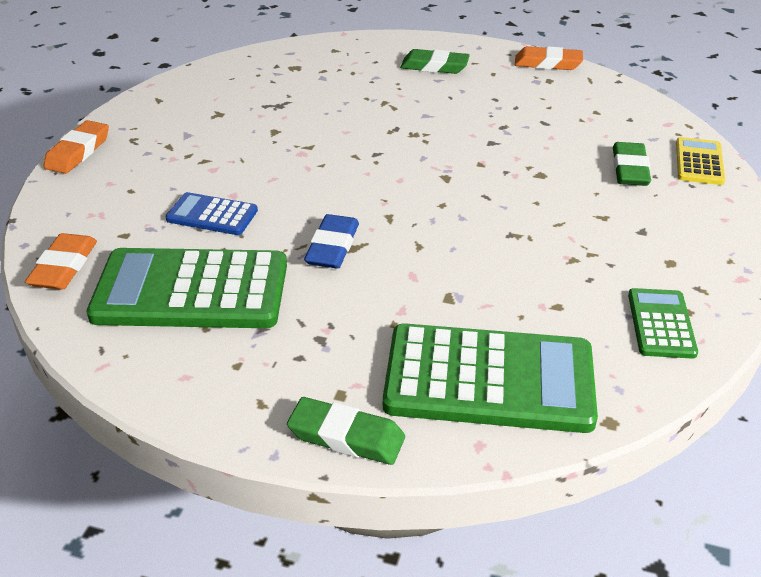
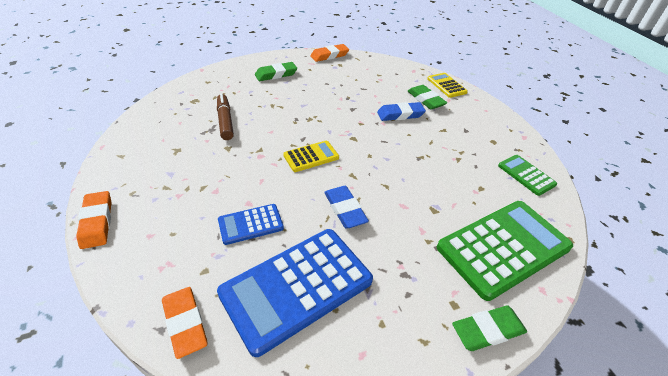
camera: 40 degrees left, 5 degrees up
(191, 291) = (297, 287): green calculator -> blue calculator
(304, 102) = (225, 121): none -> brown marker
(361, 177) = (311, 156): none -> yellow calculator
(557, 174) = (400, 114): none -> blue eraser

